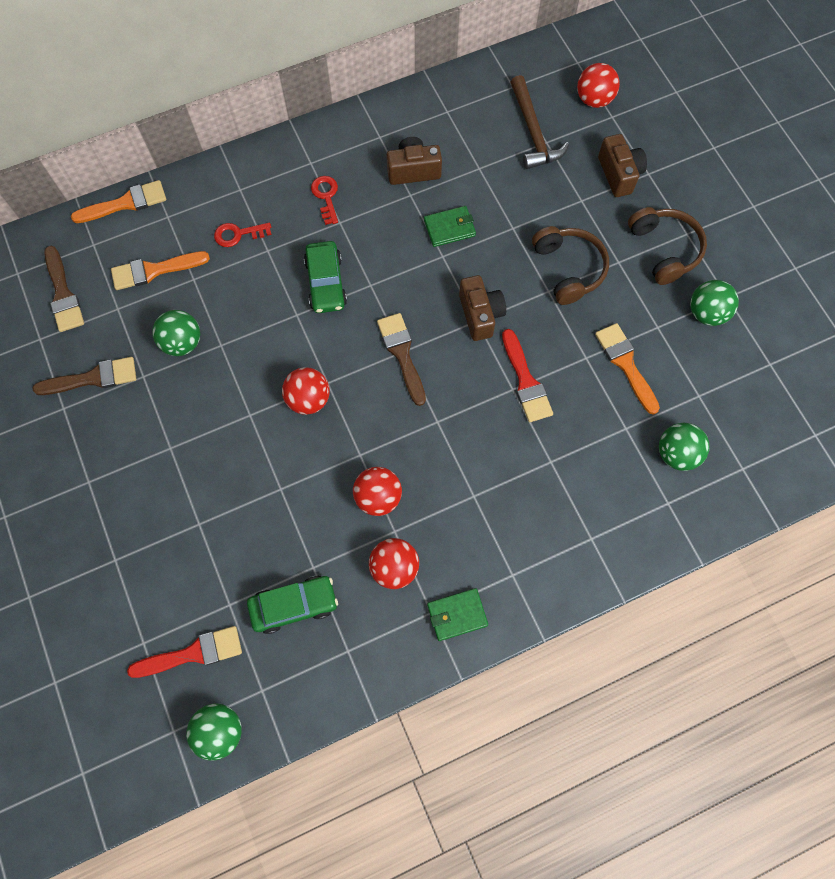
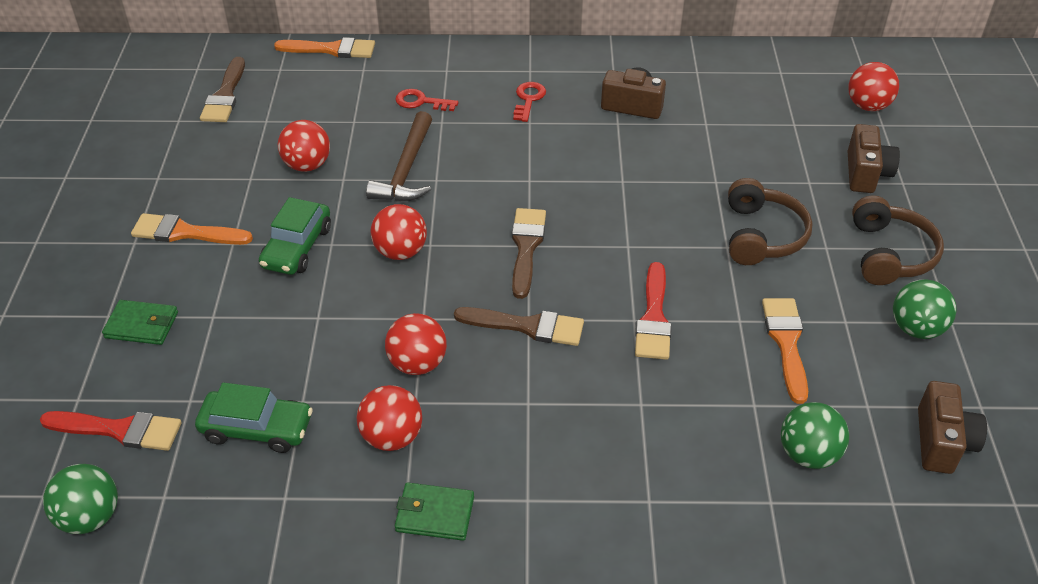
camera: 25 degrees right, 25 degrees down
(93, 378) = (202, 164): brown brush -> brown brush (527, 326)
(154, 270) = (321, 104): orange brush -> orange brush (185, 232)
(182, 342) = (307, 165): green ball -> red ball
(326, 283) = (483, 164): green car -> green car (297, 247)
(449, 228) = (644, 161): green wallet -> green wallet (142, 325)
(480, 314) = (635, 242): brown camera -> brown camera (942, 442)
(533, 132) = (783, 112): brown hammer -> brown hammer (406, 170)

